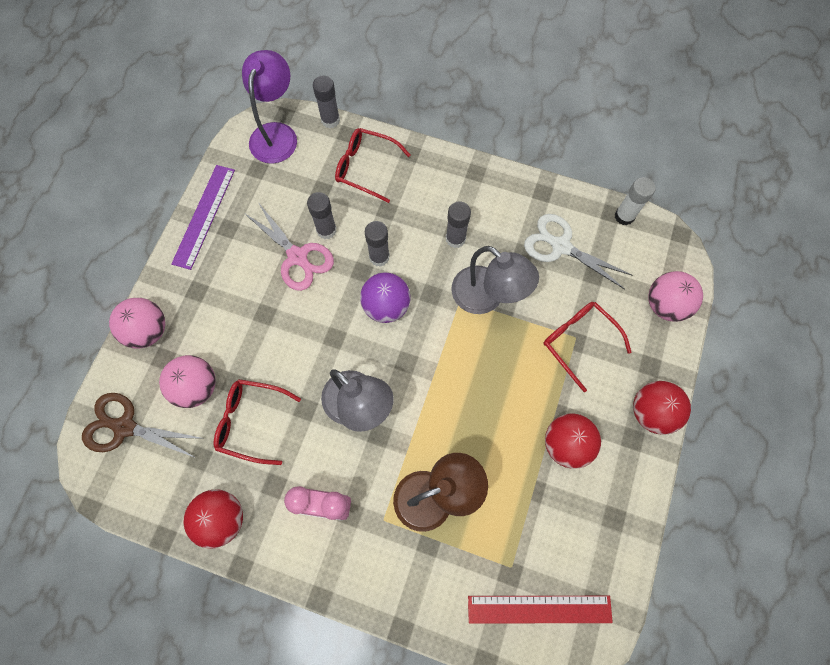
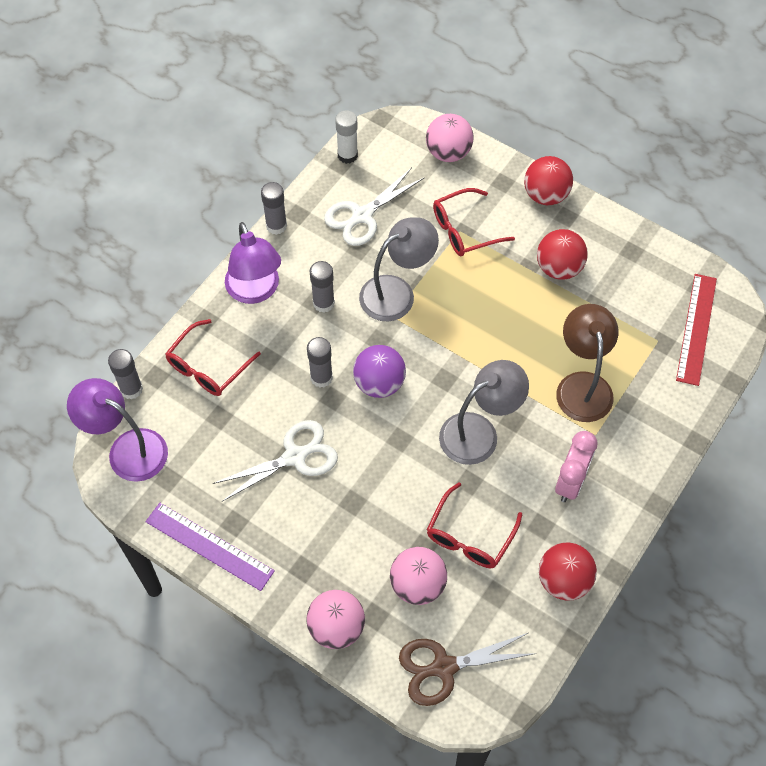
camera: 75 degrees left, 10 degrees down
(124, 426) = (443, 667): brown scissors -> brown scissors turned 45 degrees clockwise
(298, 257) = (296, 456): pink scissors -> white scissors
(326, 230) = (272, 421): grey glue stick -> grey glue stick (276, 226)
(450, 182) = (255, 291): none -> purple lamp

